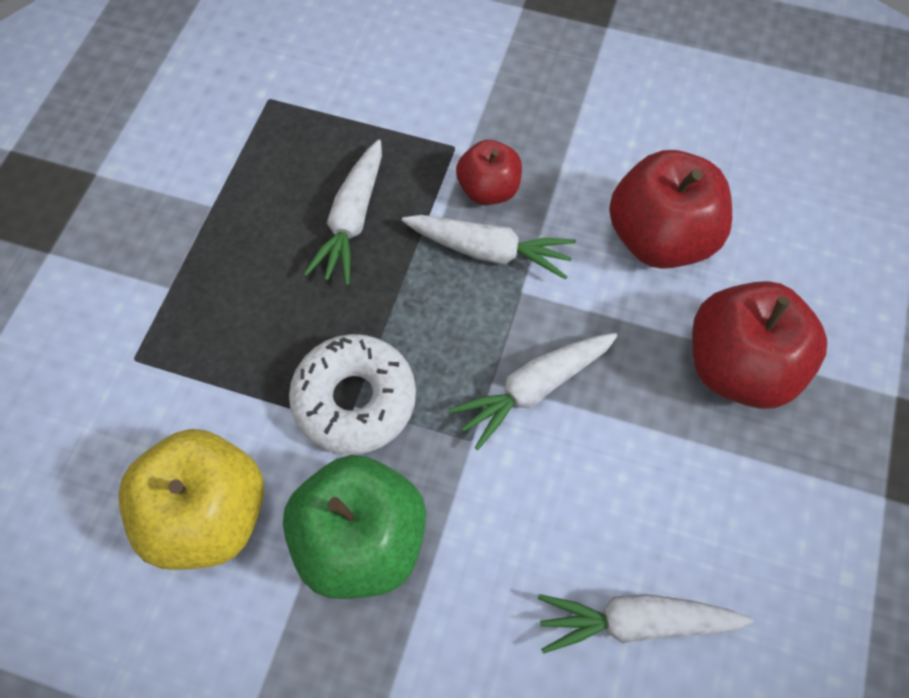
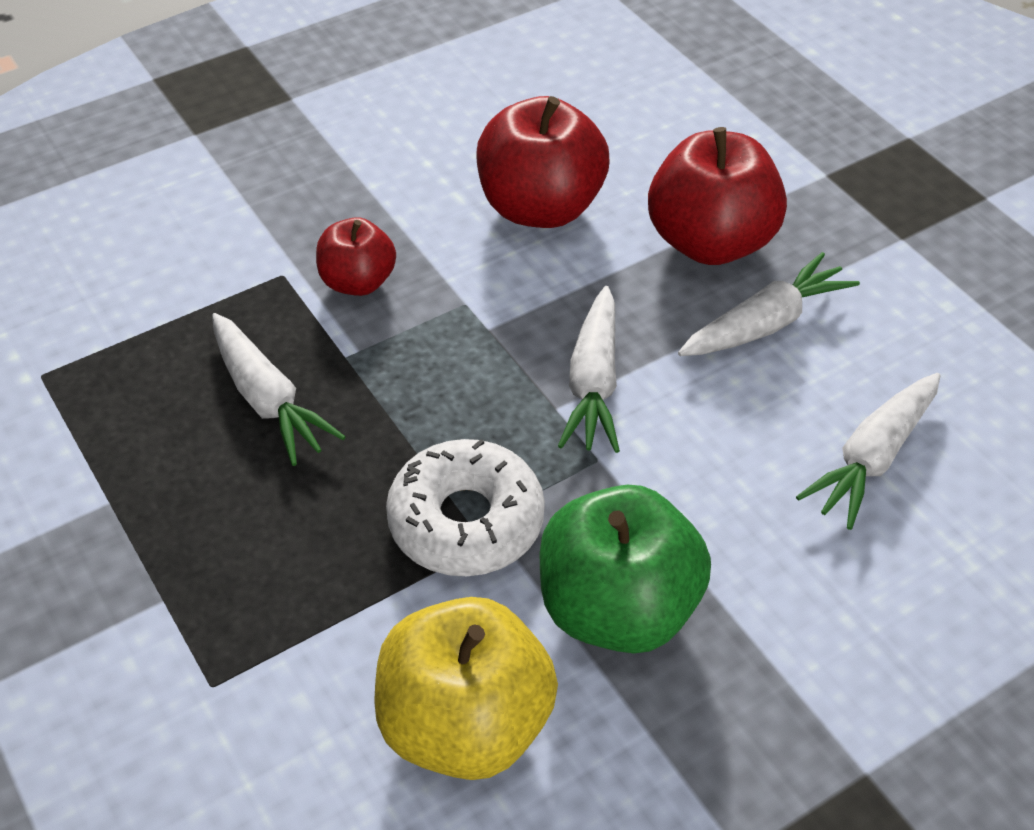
camera: 50 degrees left, 15 degrees down
(489, 251) = (422, 323): white carrot -> white carrot (765, 324)

